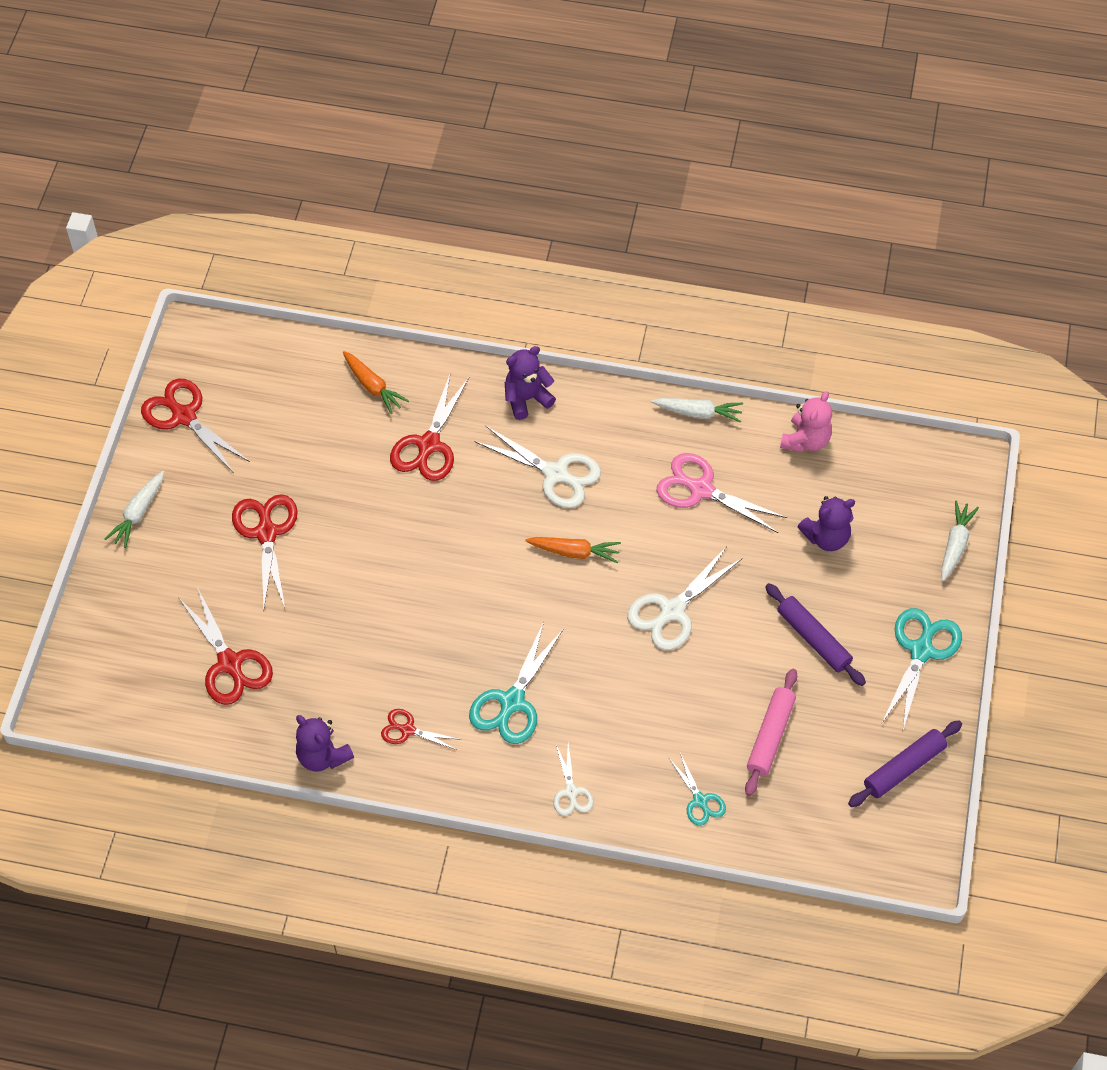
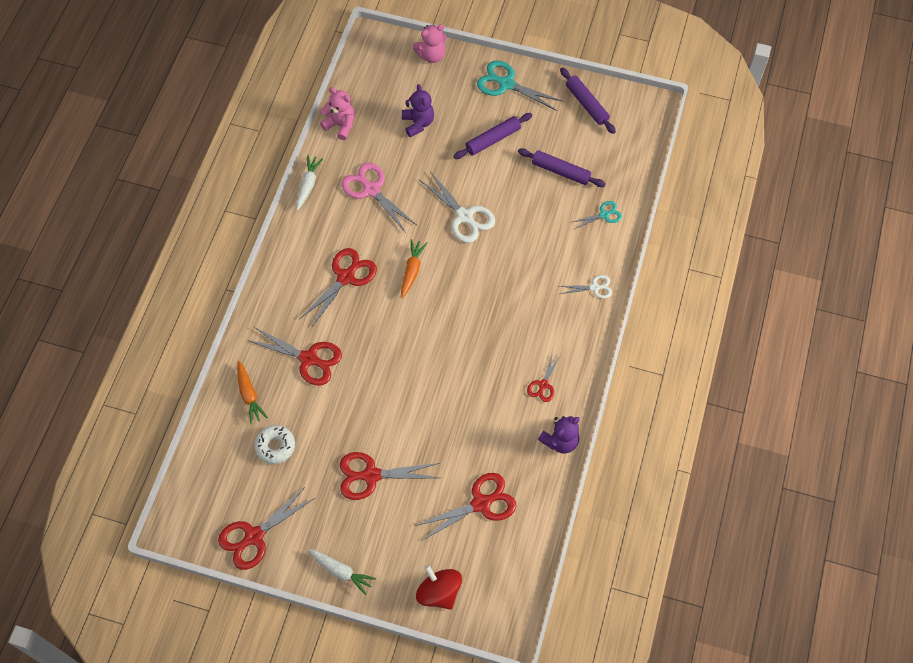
camera: 85 degrees left, 5 degrees up
(110, 624) = (439, 592): none -> red spinning top
(303, 423) = (275, 446): none -> white donut
(373, 386) = (249, 395): orange carrot -> orange carrot turned 105 degrees clockwise
(512, 702) = (526, 318): turquoise scissors -> none
(527, 399) = (278, 291): purple teddy bear -> none
(555, 473) = (345, 277): white scissors -> red scissors
(701, 490) = (371, 190): pink scissors -> pink scissors turned 105 degrees clockwise
(770, 736) = (560, 171): pink rolling pin -> purple rolling pin
(955, 544) = (431, 55): white carrot -> pink teddy bear

